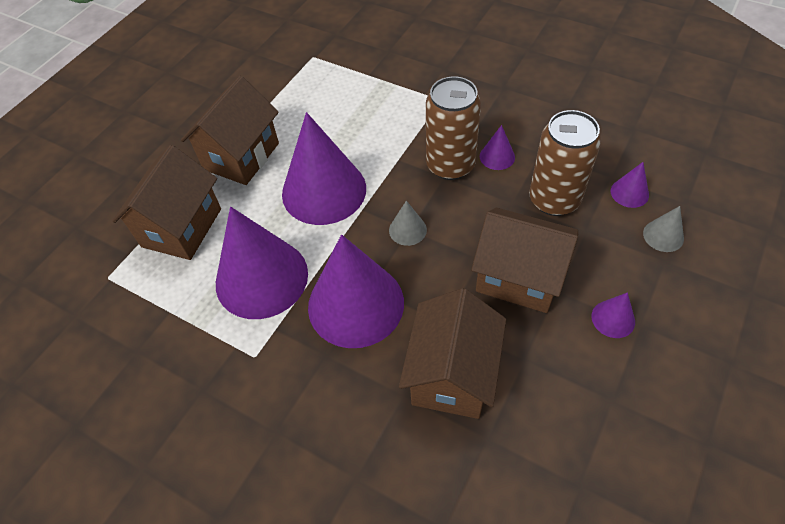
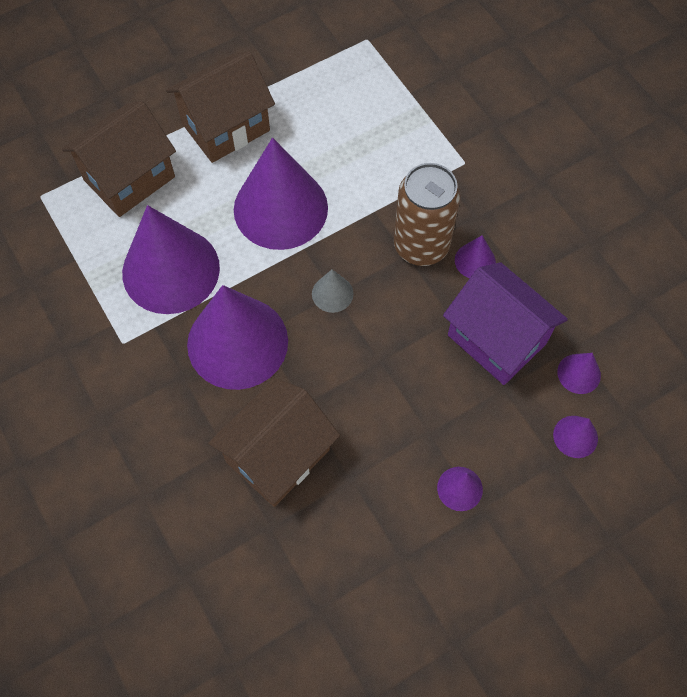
camera: 25 degrees right, 10 degrees up
(519, 277) = (402, 399): brown house -> none
(554, 199) = (496, 339): brown can -> purple house
(663, 235) = (575, 436): grey cone -> purple cone

